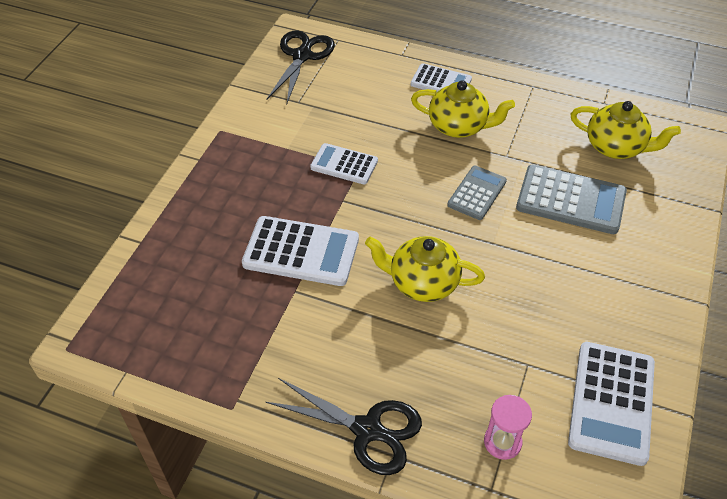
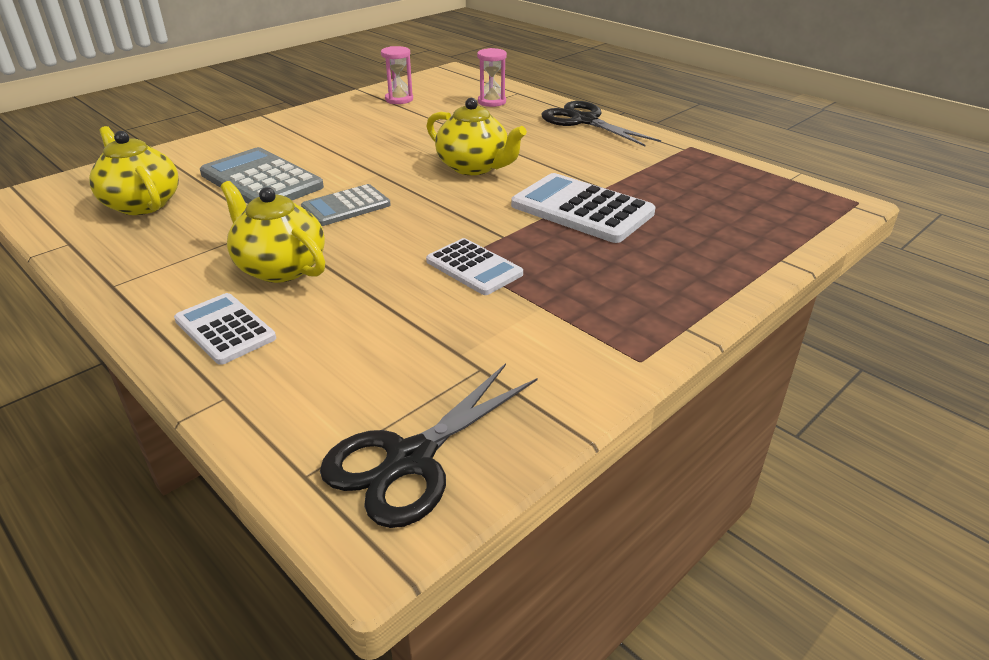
camera: 155 degrees left, 15 degrees down
(611, 402) = (399, 99): white calculator -> pink hourglass

